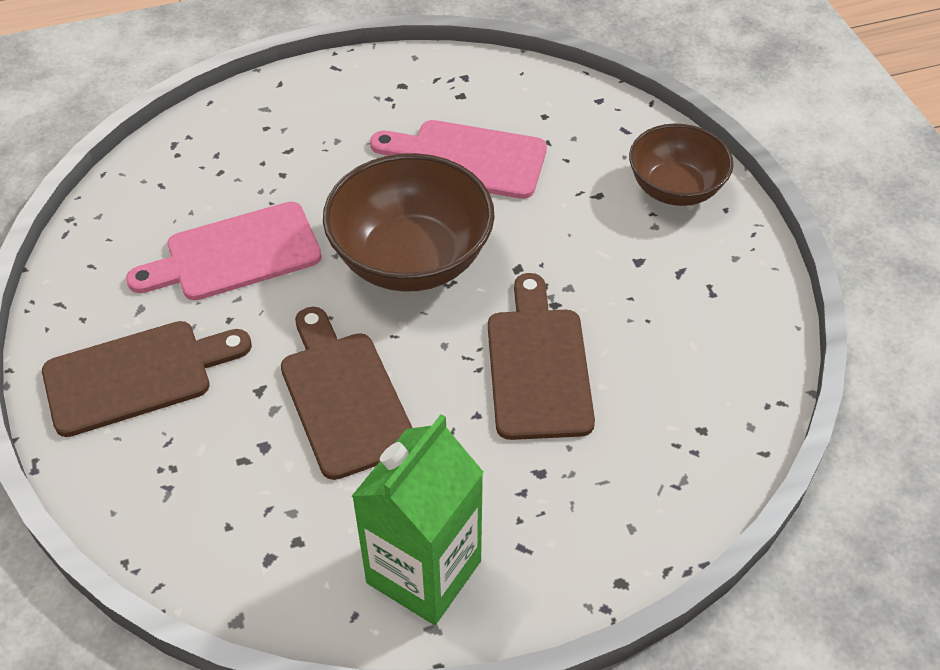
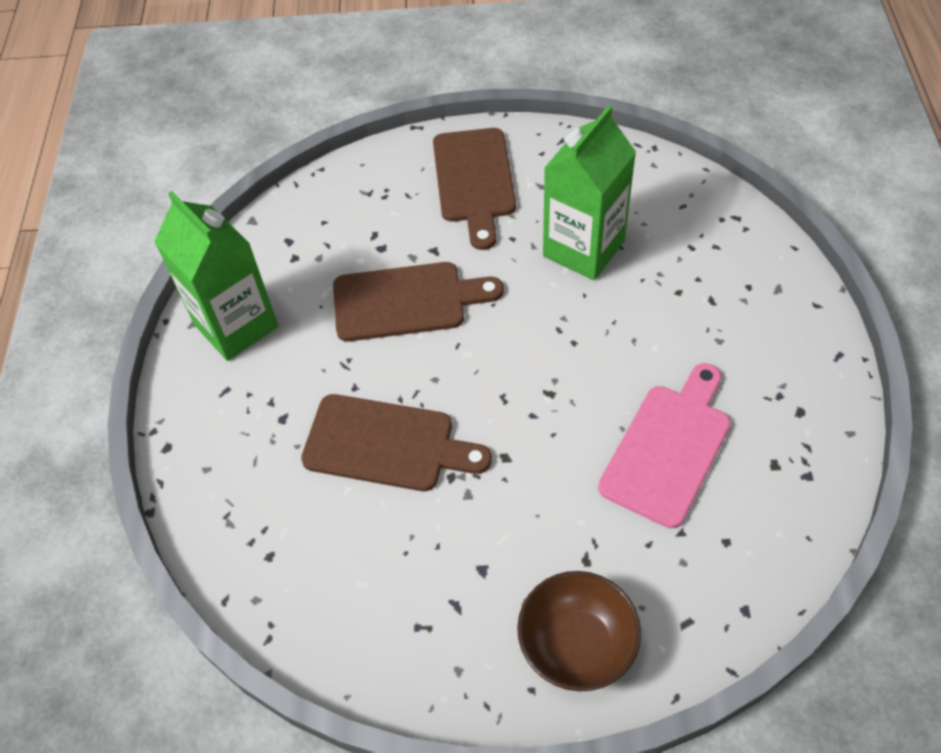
camera: 110 degrees right, 5 degrees up
(235, 254) = (583, 248): pink cutting board -> green carton
(411, 259) = (541, 373): brown bowl -> none

